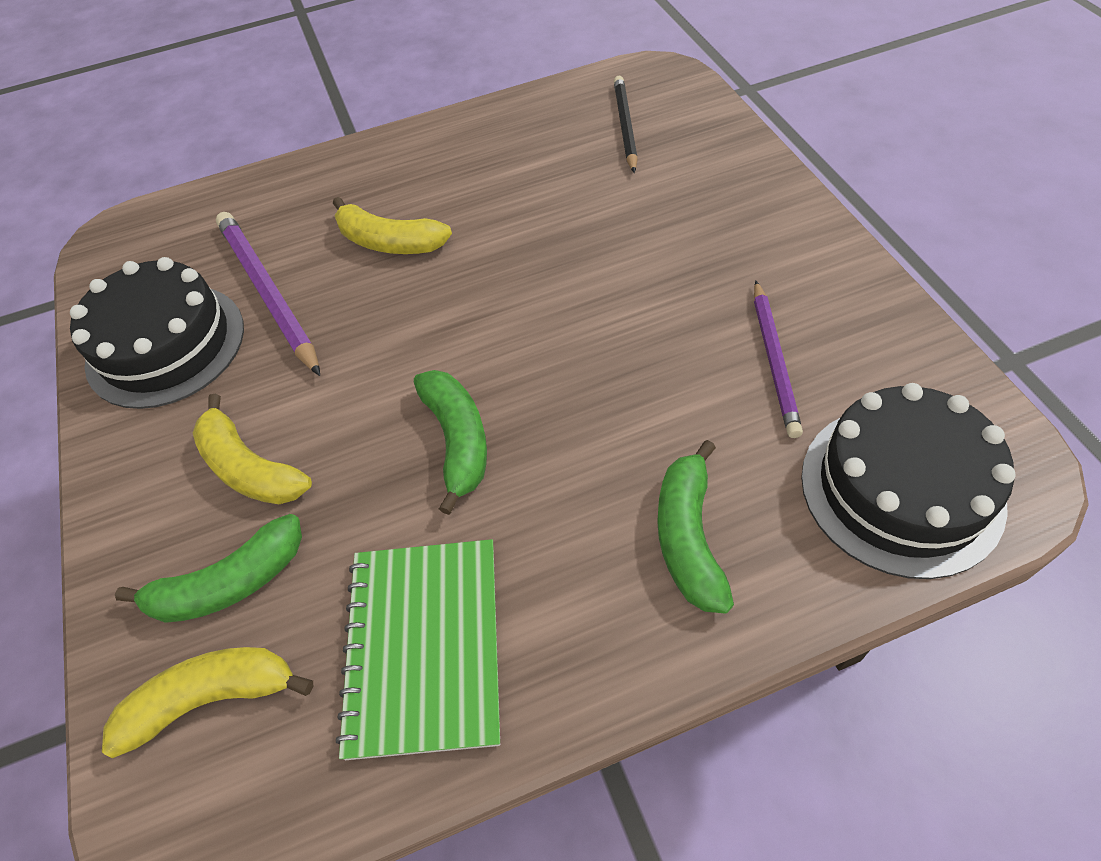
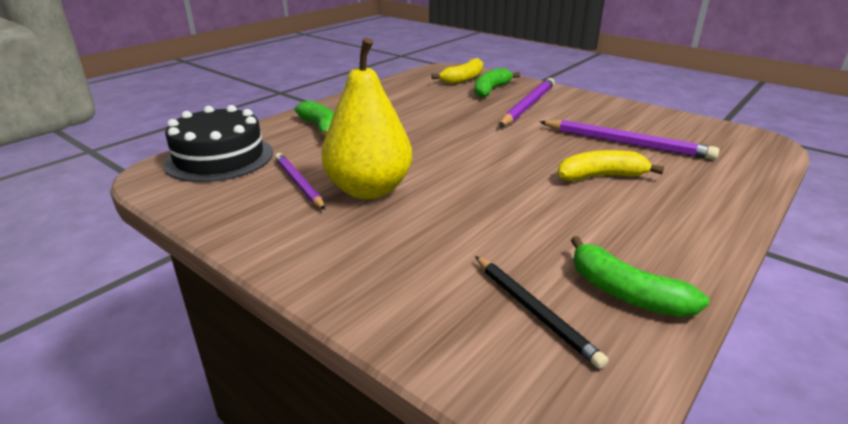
camera: 145 degrees right, 25 degrees down
(166, 345) = (635, 120): black cake -> none
(250, 467) = (528, 106): yellow banana -> purple pencil
(424, 646) = (406, 95): green notebook -> none
(457, 441) = (449, 127): green banana -> green banana (625, 293)
(682, 312) = (369, 190): none -> yellow pear

